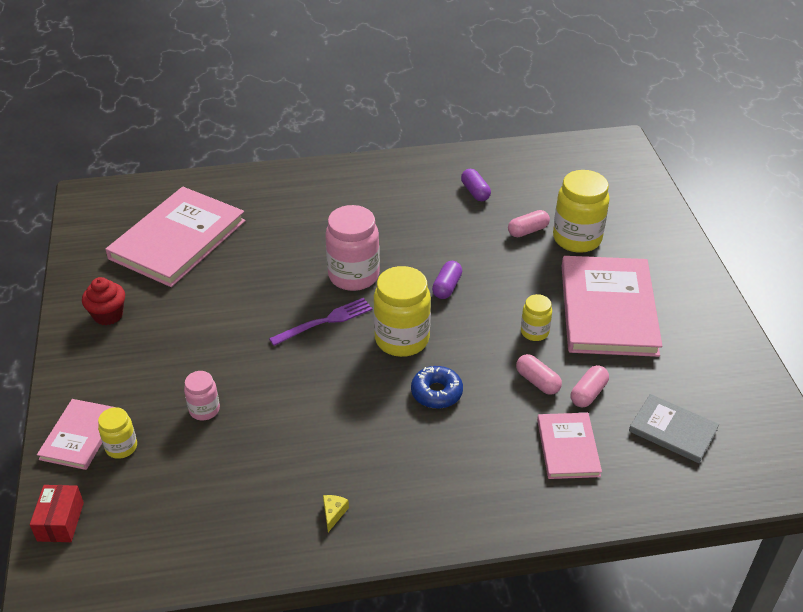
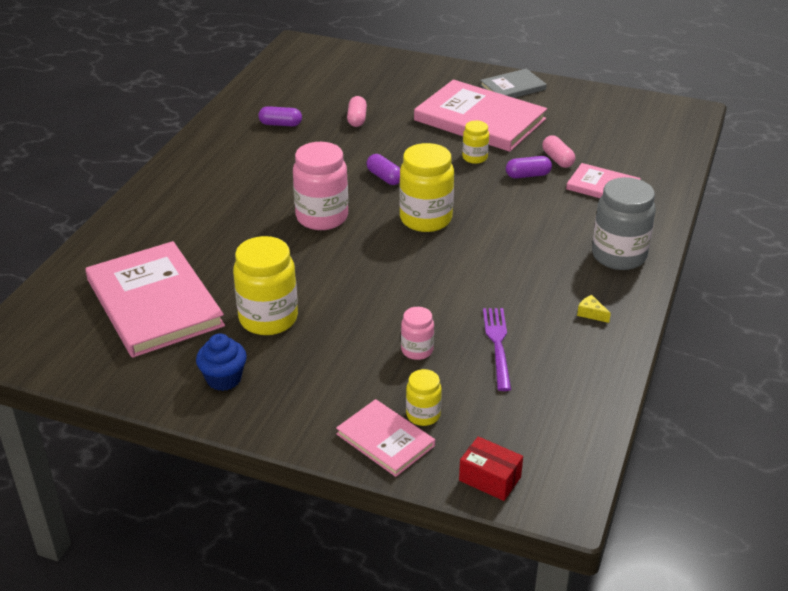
camera: 60 degrees left, 5 degrees down
(108, 315) = (224, 379): red cupcake -> blue cupcake
(325, 321) = (366, 250): purple fork -> purple fork (497, 344)
(436, 392) = (501, 223): blue donut -> none
(448, 503) = (618, 256): none -> grey jar
(537, 381) = (528, 175): pink capsule -> purple capsule
(577, 239) = (389, 103): yellow jar -> yellow jar (268, 319)
(673, 430) = (618, 141): grey book -> grey book (513, 87)

